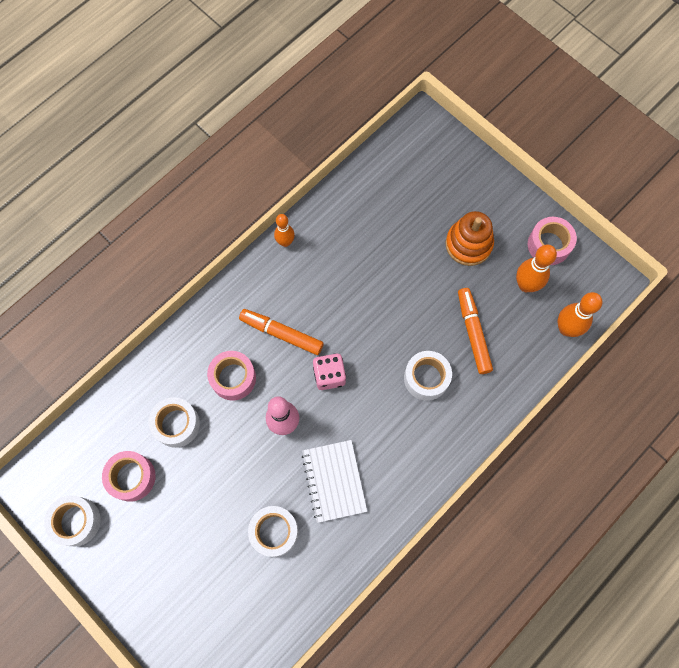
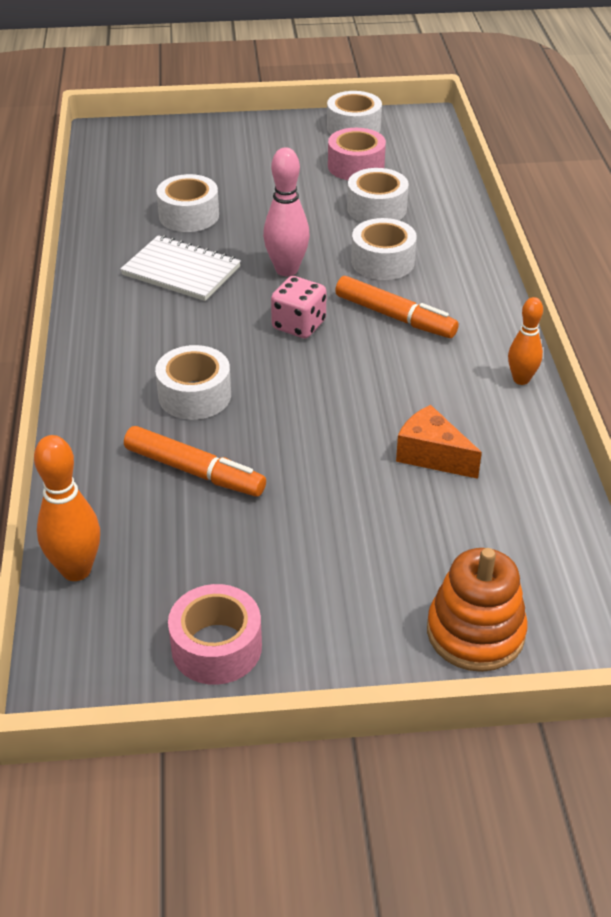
camera: 130 degrees right, 30 degrees down
(233, 378) = (382, 261): pink tape -> white tape
(281, 334) = (395, 317): orange marker -> orange marker turned 60 degrees clockwise
(374, 244) = (432, 455): none -> orange cheese
(468, 244) = (324, 552): orange stacking toy -> orange stacking toy (475, 632)
(526, 285) = (190, 572): orange bowling pin -> none

